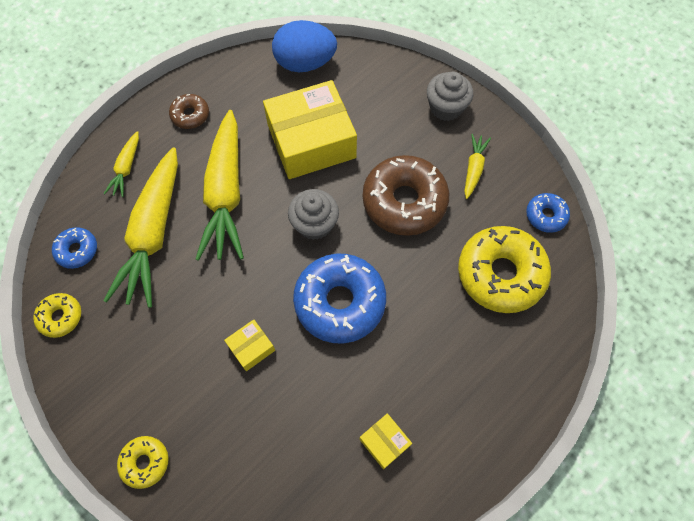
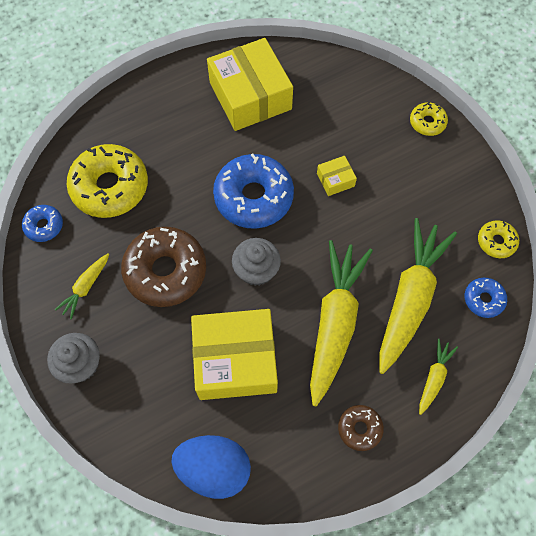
camera: 165 degrees left, 0 degrees up
(384, 442) = (250, 96): yellow box -> yellow box, size x2.33

